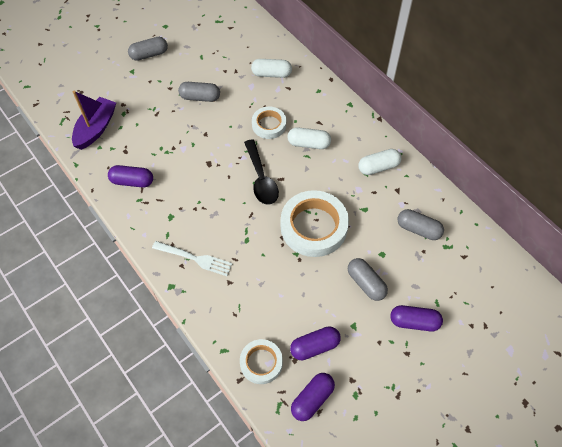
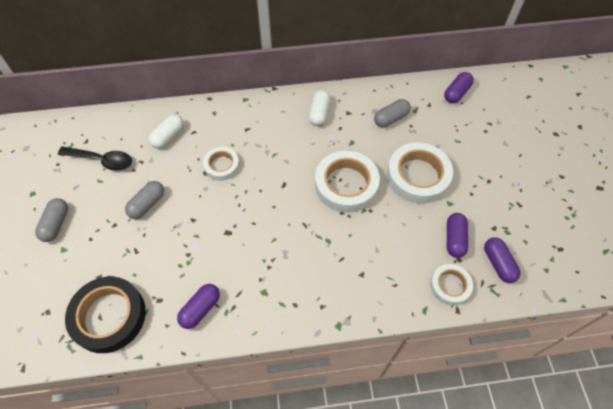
camera: 60 degrees left, 0 degrees up
(96, 128) = (109, 316): purple boat -> black tape
(195, 258) = (321, 291): white fork -> none
(261, 179) = (274, 199): black spoon -> black spoon (102, 160)
(308, 144) = (263, 147): white capsule -> none
(366, 283) = (418, 176): grey capsule -> white tape
(414, 322) = (466, 163): purple capsule -> purple capsule (456, 93)

